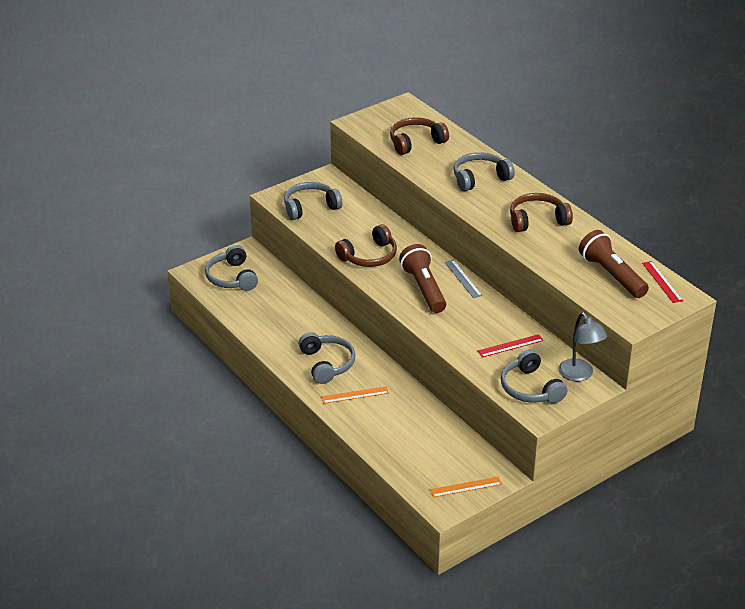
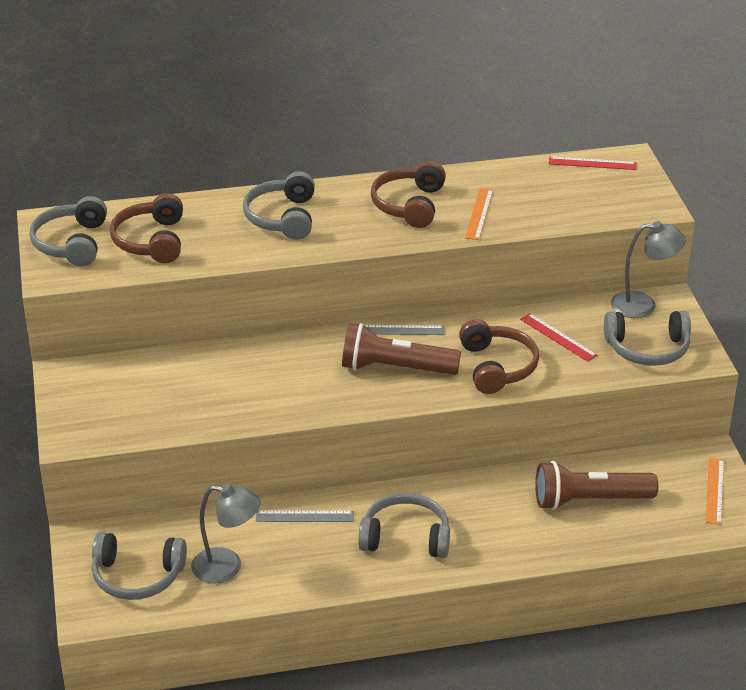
camera: 65 degrees left, 0 degrees up
(258, 306) = (227, 567): none -> grey lamp
(310, 207) = (127, 412): grey headphones -> grey headphones (71, 243)
(318, 320) = (305, 516): none -> grey ruler
(355, 395) = (487, 531): orange ruler -> orange ruler (479, 214)
(369, 256) = (289, 393): brown headphones -> brown headphones (497, 367)
(510, 346) = (558, 337): red ruler -> red ruler turned 45 degrees counterclockwise
(611, 275) = (558, 191): brown flashlight -> brown flashlight (589, 500)

